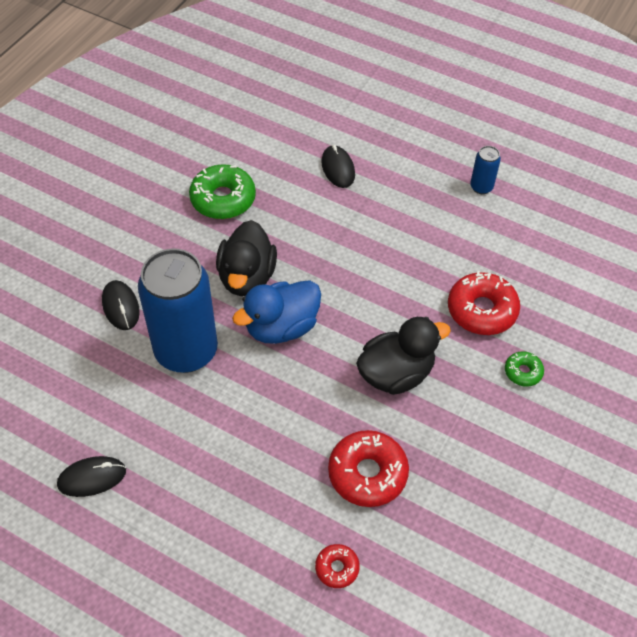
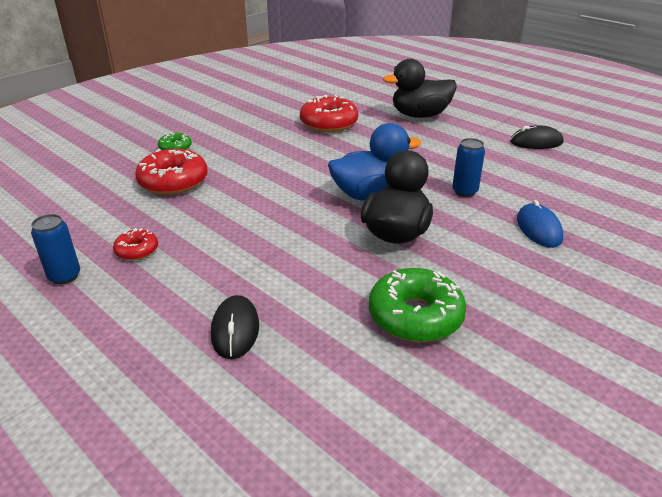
camera: 165 degrees left, 20 degrees down
(121, 307) = (538, 229): black mouse -> blue mouse
(186, 351) = (464, 191): blue can -> blue can, size x0.42
(337, 568) = (365, 99): red donut -> red donut (137, 250)
(396, 374) = (279, 158): black duck -> black duck (420, 115)

